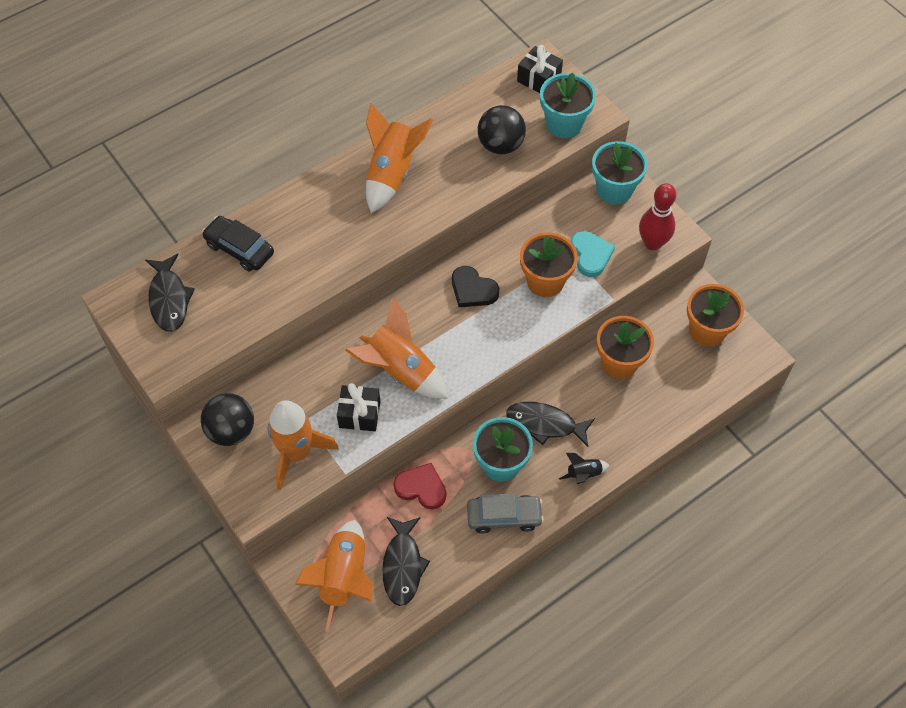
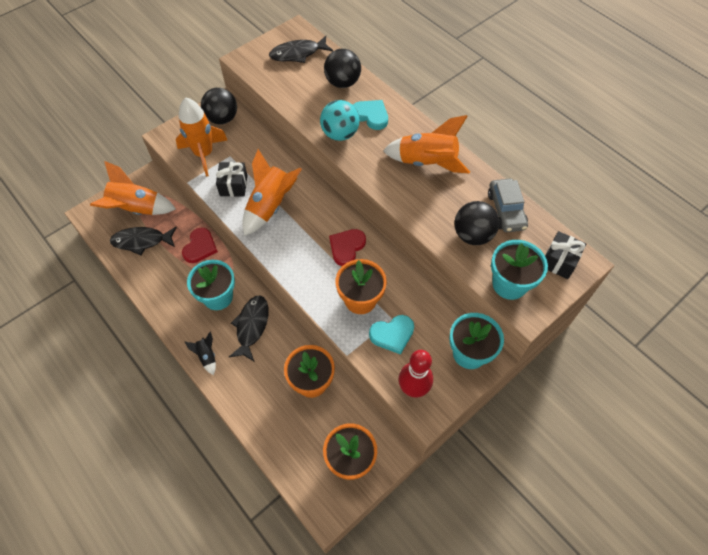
camera: 85 degrees right, 0 degrees up
(239, 249) = (342, 82): black car -> black ball
(306, 222) = (371, 115): none -> turquoise heart
(332, 258) = (340, 134): none -> turquoise ball
(473, 290) = (346, 247): black heart -> red heart
(504, 516) = (174, 301): grey car -> grey car (506, 210)

